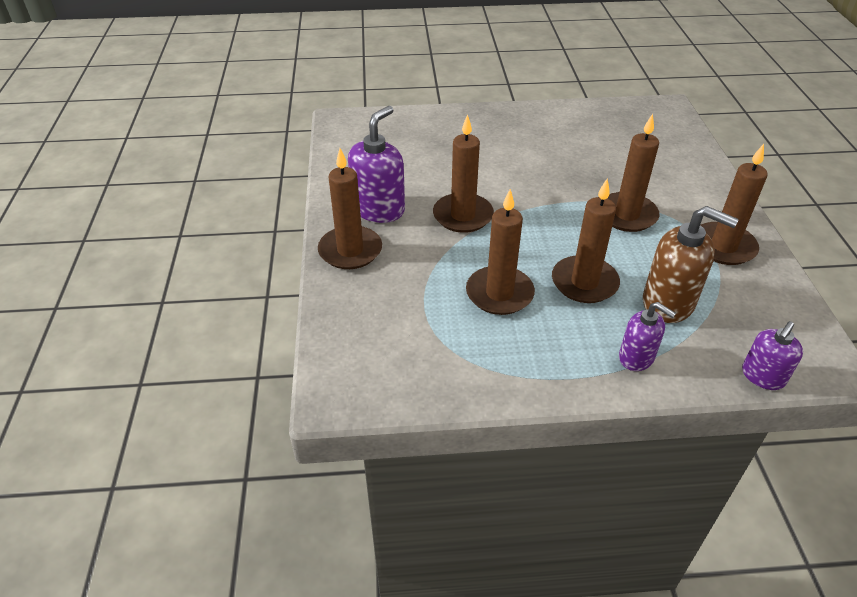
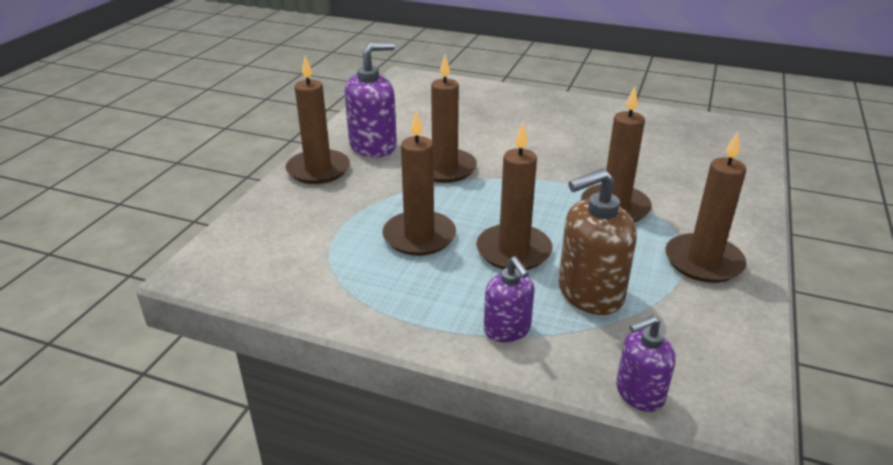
camera: 25 degrees right, 10 degrees down
(668, 303) = (589, 293): brown soap dispenser -> brown soap dispenser turned 105 degrees clockwise

